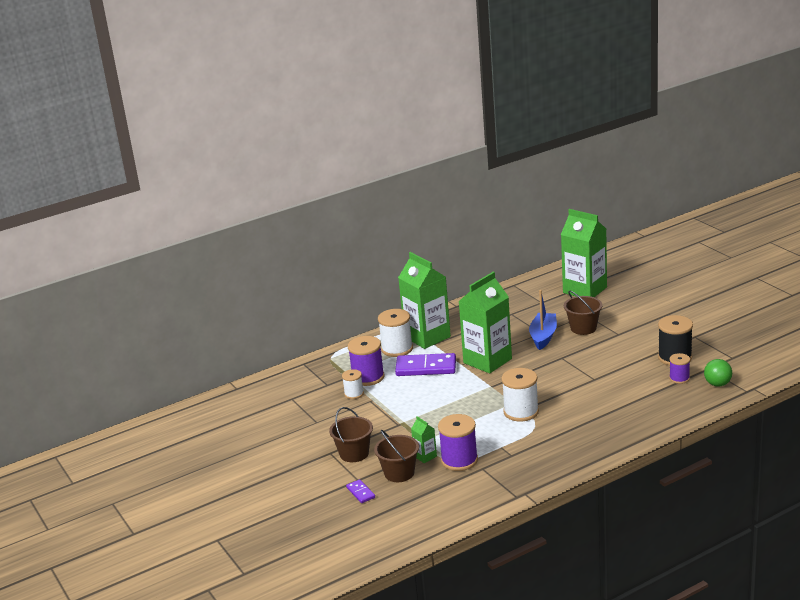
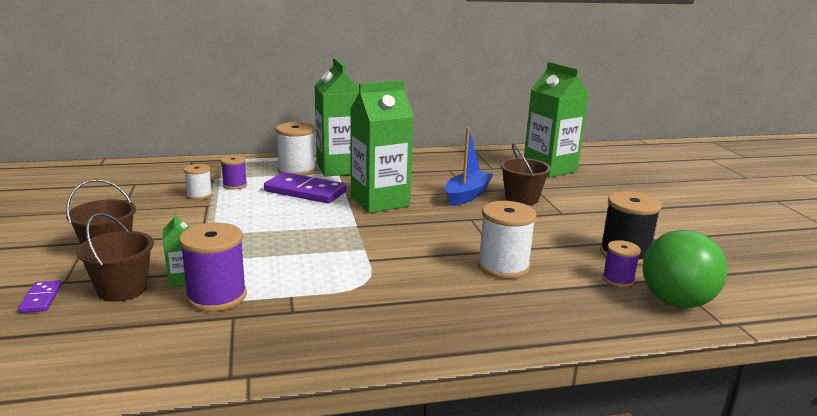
camera: 15 degrees right, 5 degrees down
(368, 377) = (235, 185): purple spool -> purple spool, size x0.58
(521, 412) = (363, 261): white spool -> white spool (503, 266)
(717, 384) = (676, 302): green ball -> green ball, size x1.72

